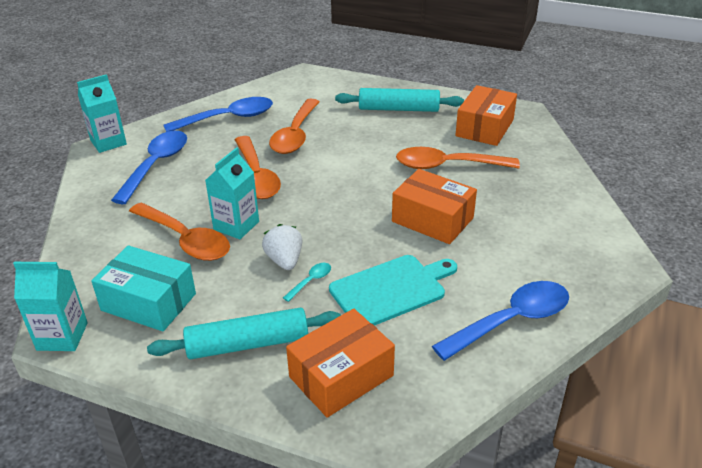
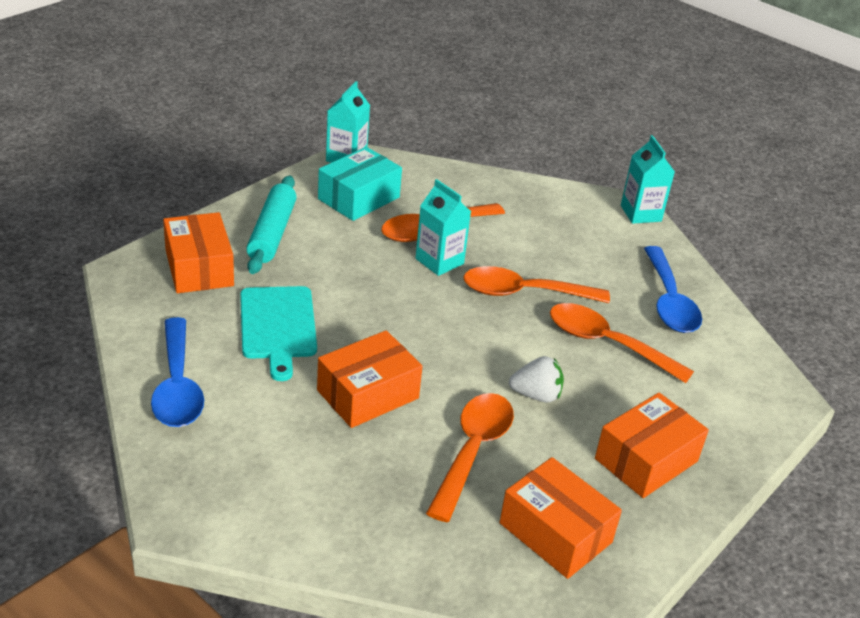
camera: 105 degrees right, 0 degrees up
(156, 165) = (579, 235): blue spoon -> none
(284, 260) = (365, 276): white strawberry -> white strawberry (536, 395)
(311, 281) = (325, 283): turquoise spoon -> none
(398, 109) = (646, 460): turquoise rolling pin -> orange box

